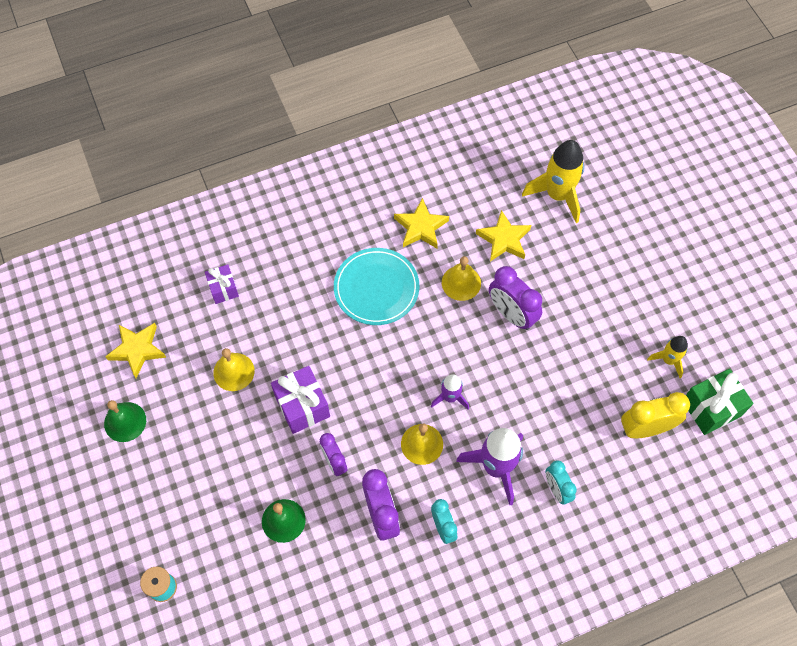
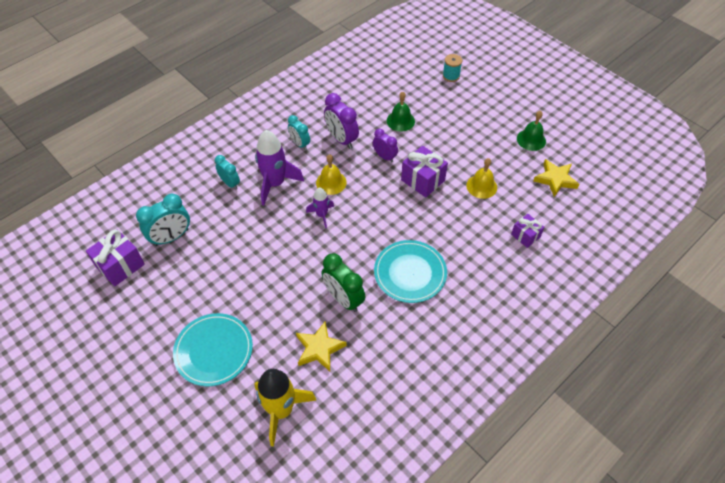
camera: 160 degrees right, 10 degrees down
(421, 227) = (396, 335): yellow star -> none
(461, 283) = (343, 299): yellow bell -> green clock
(511, 314) = (294, 286): purple clock -> none
(613, 271) = (214, 350): none -> turquoise plate
(645, 428) = (171, 237): yellow clock -> turquoise clock
(668, 360) = (157, 291): yellow rocket -> none
(711, 408) = (120, 266): green gift -> purple gift

